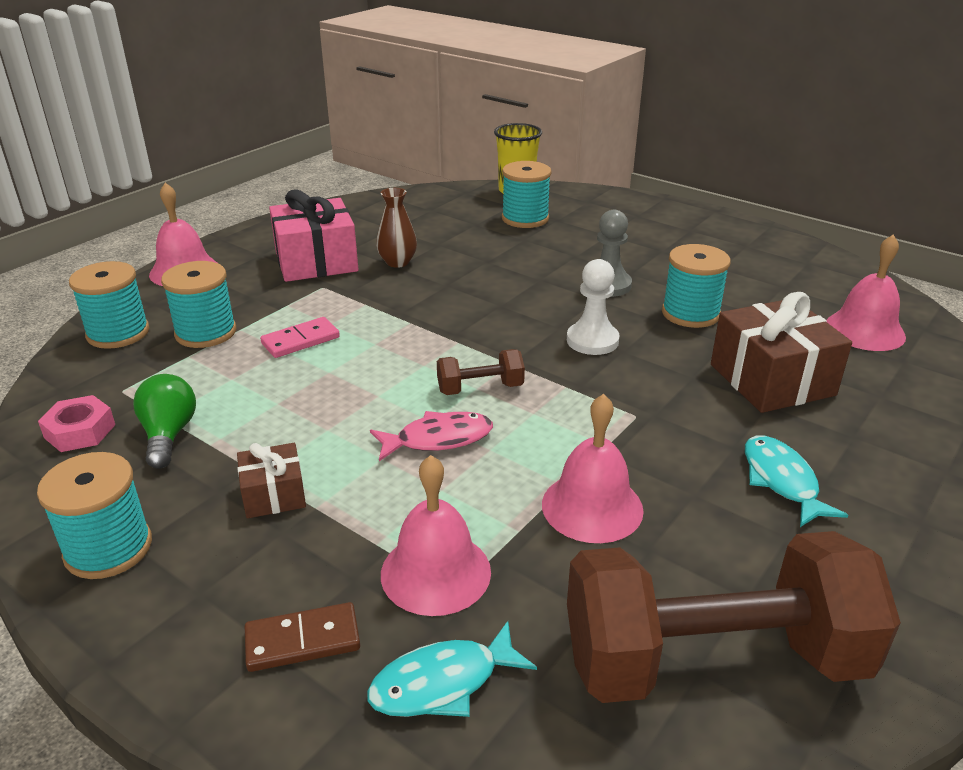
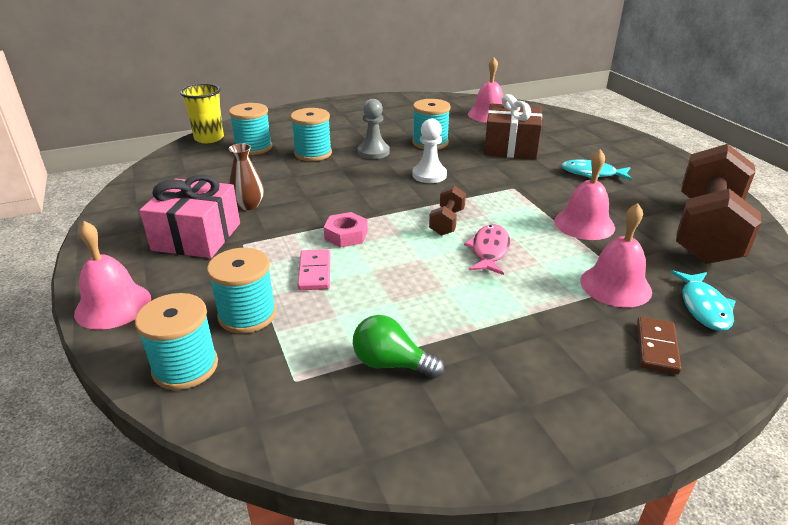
camera: 60 degrees left, 0 degrees up
(80, 431) = (341, 417): pink nut -> pink nut (346, 235)
(108, 548) = (523, 421): turquoise spool -> turquoise spool (313, 153)
(274, 495) = (506, 327): brown gift -> none

